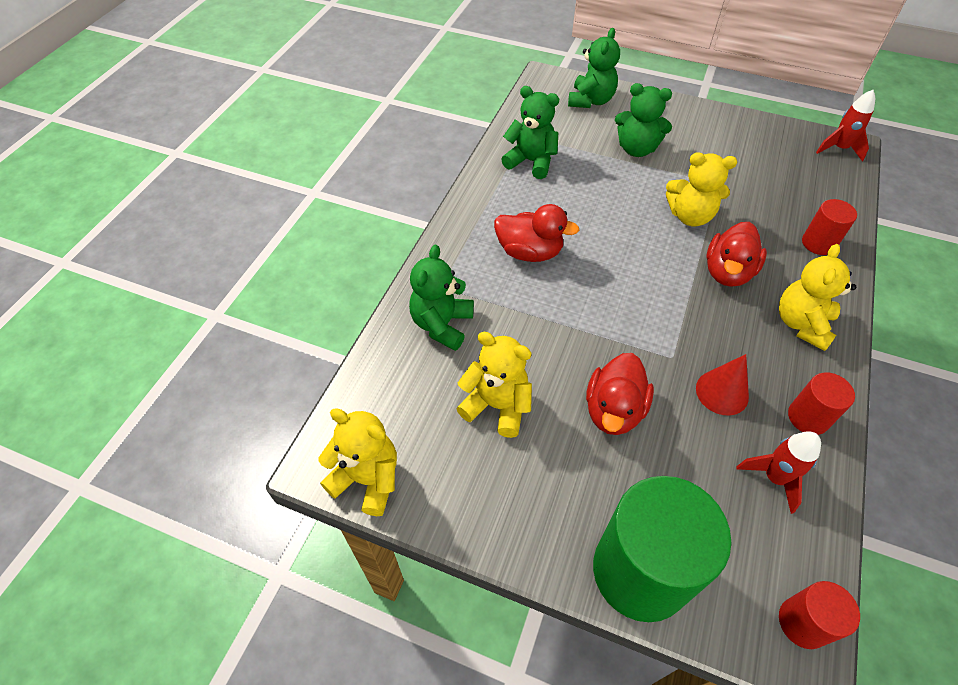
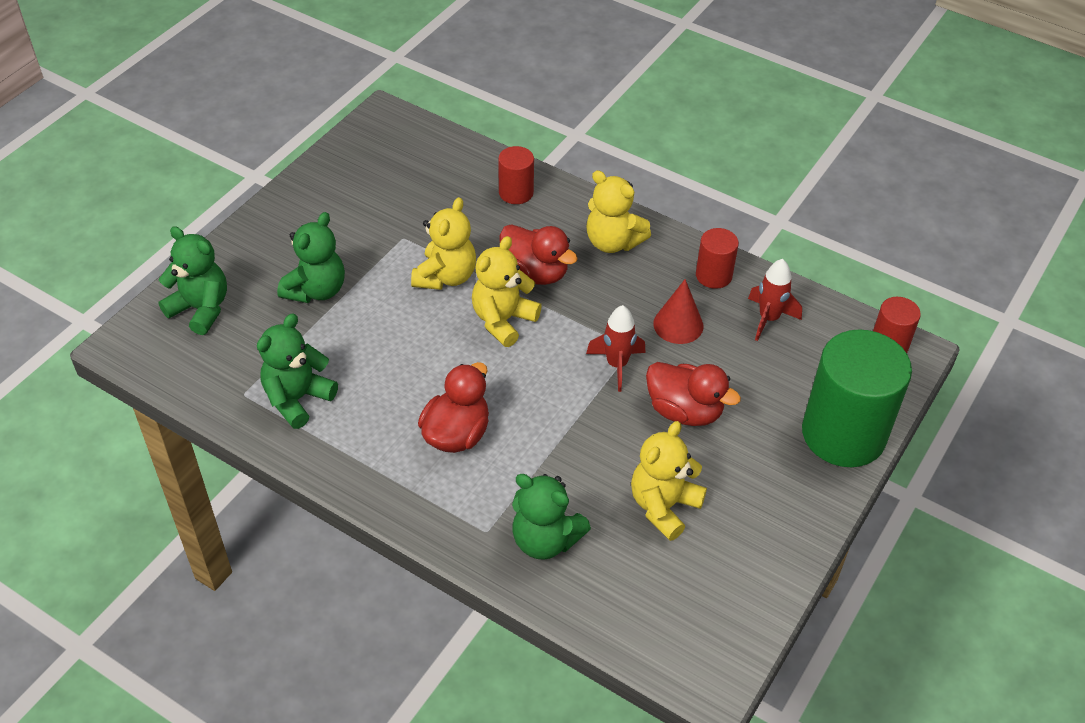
camera: 80 degrees left, 5 degrees down
(367, 479) = (733, 637): yellow teddy bear -> yellow teddy bear (503, 320)
(839, 149) = (386, 125): red rocket -> red rocket (617, 365)

